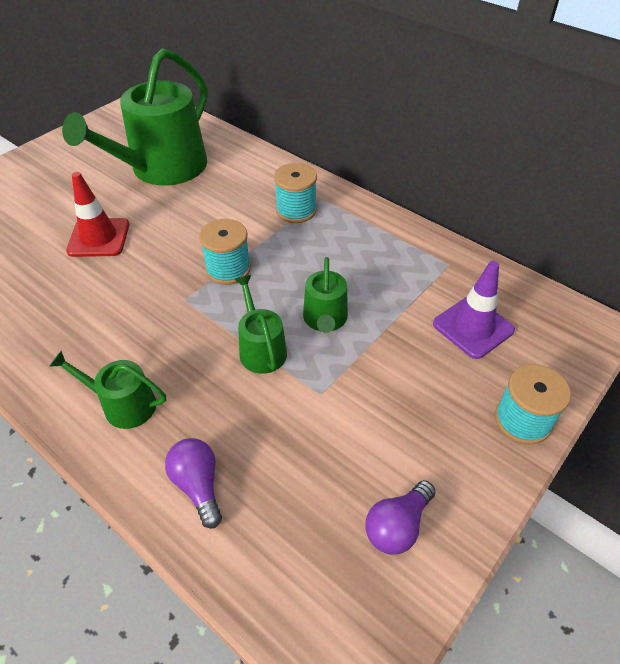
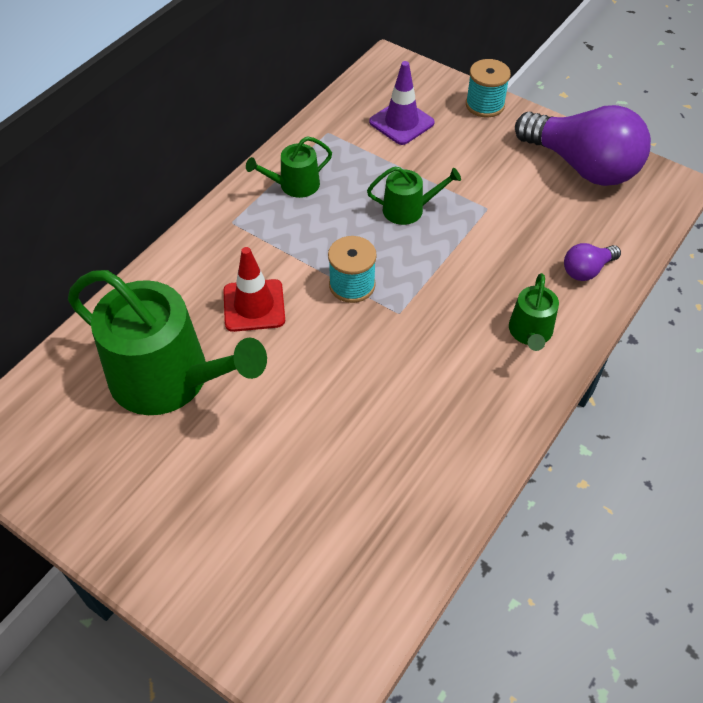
camera: 95 degrees left, 5 degrees up
(99, 238) = (312, 412): red traffic cone -> red traffic cone (254, 305)
(261, 349) = (450, 248): green watering can -> green watering can (294, 185)
(296, 210) = (254, 240): turquoise spool -> none
(397, 526) = (582, 166): purple light bulb -> purple light bulb, size x2.23

